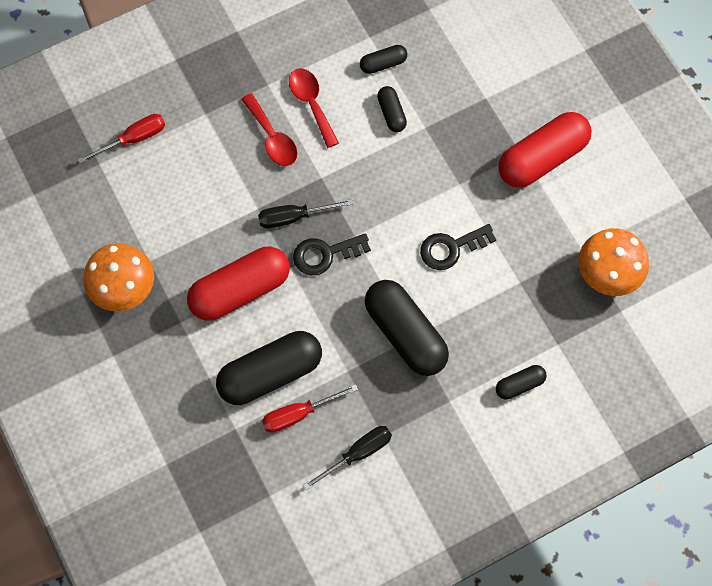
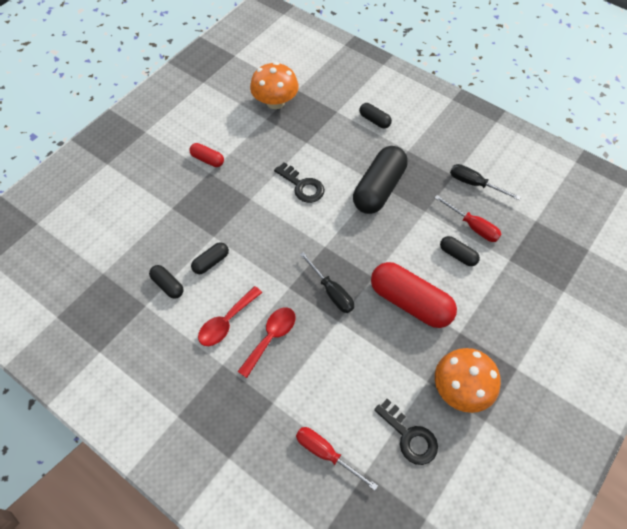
camera: 115 degrees left, 10 degrees down
(270, 373) = (457, 255): black capsule -> black capsule, size x0.48
(325, 254) = (349, 258): black key -> black key (409, 436)
(542, 158) = (207, 160): red capsule -> red capsule, size x0.48

